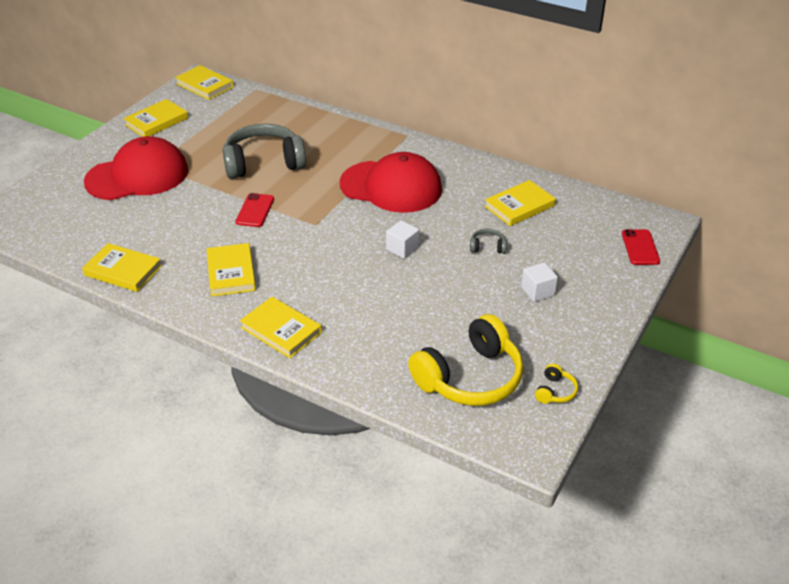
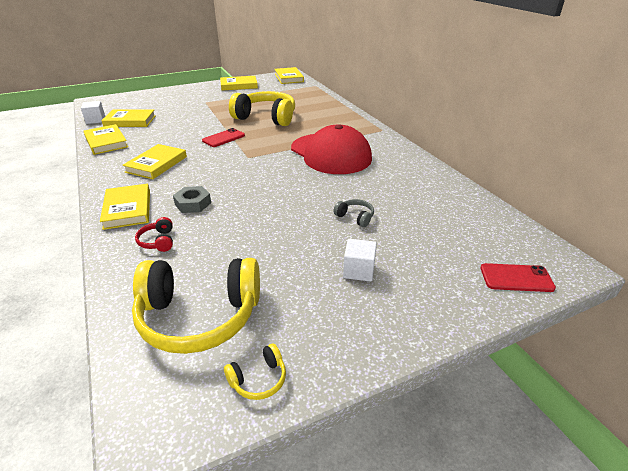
camera: 35 degrees right, 5 degrees down
(137, 176) = (190, 104): red cap -> none
(263, 163) = (266, 117): grey headphones -> yellow headphones
(334, 297) = (193, 204): none -> grey nut
(356, 343) = (158, 241): none -> red headphones
(402, 248) = (285, 192): white cube -> white cube (95, 120)
(519, 206) = (420, 199): yellow book -> yellow book (130, 121)
(640, 247) = (516, 278): red phone -> red phone turned 60 degrees clockwise

